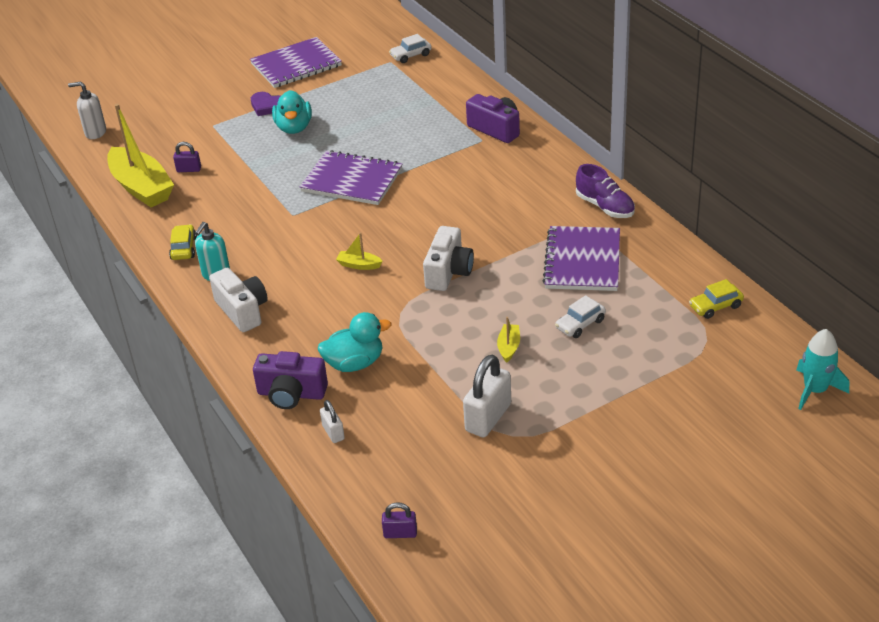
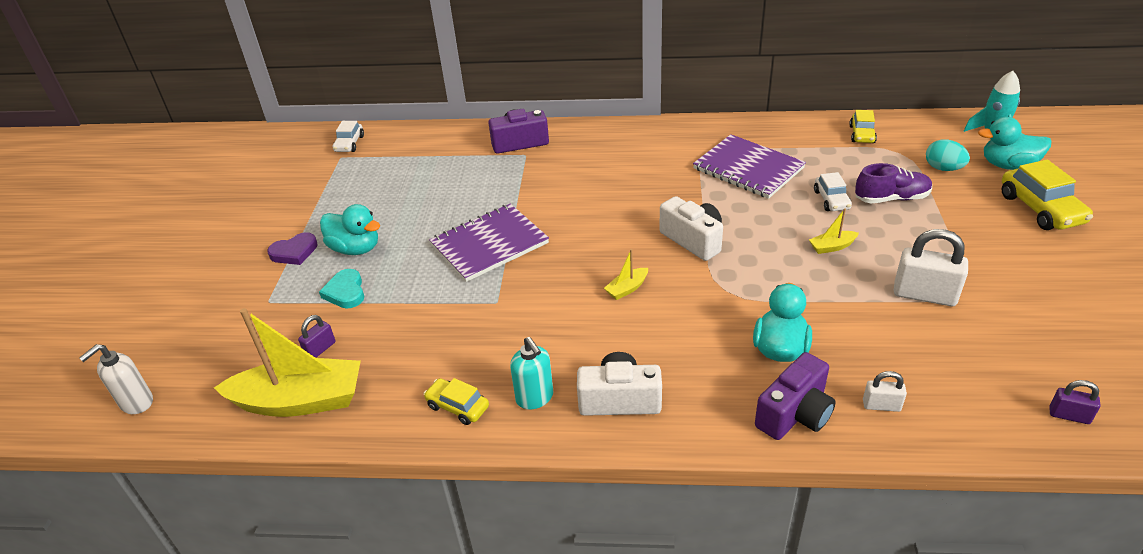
camera: 55 degrees left, 0 degrees up
(248, 149) = (345, 292): none -> turquoise heart
(296, 65) = (256, 210): purple notebook -> none
(400, 533) = (1069, 415): purple padlock -> purple padlock turned 75 degrees clockwise
(488, 418) = (924, 295): white padlock -> white padlock turned 45 degrees counterclockwise
(509, 347) = (832, 247): yellow boat -> yellow boat turned 60 degrees counterclockwise
(605, 207) = (688, 133): purple shoe -> purple shoe (891, 198)
(695, 456) = (1040, 209): none -> yellow car
(706, 375) = (943, 168): none -> turquoise egg
(757, 416) = (1008, 165): none -> turquoise duck

